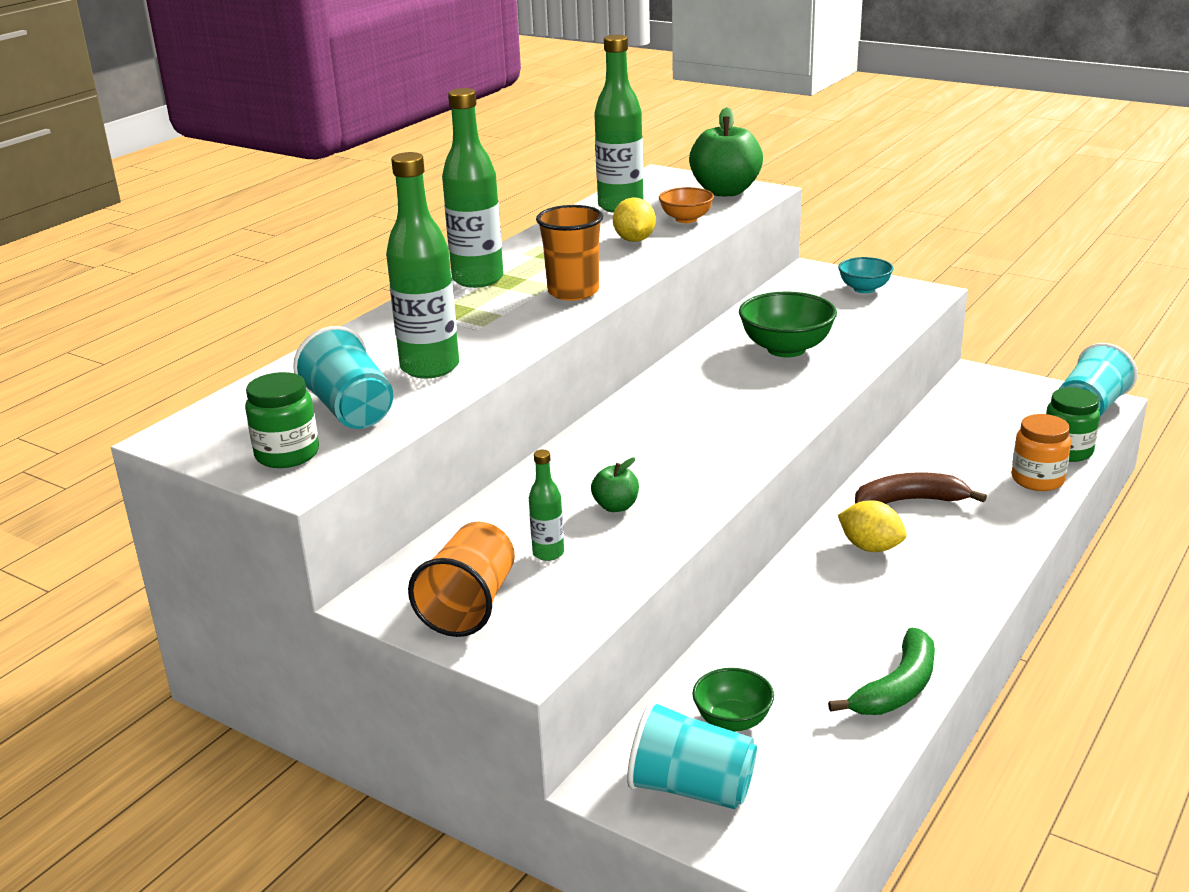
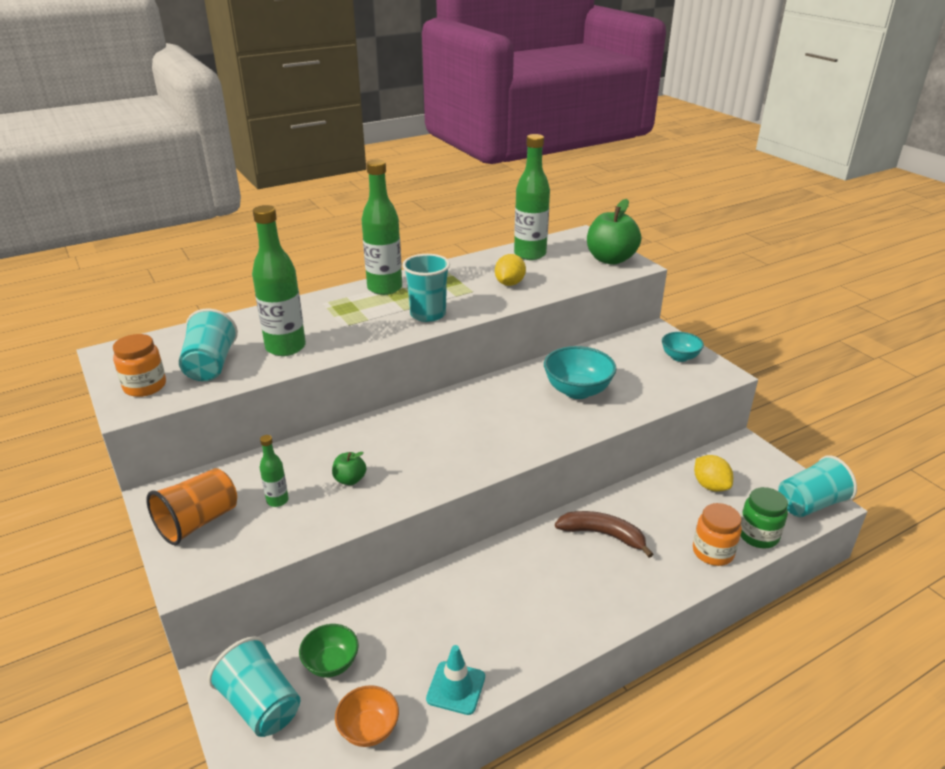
camera: 25 degrees right, 5 degrees up
(287, 454) = (145, 386): green jar -> orange jar
(573, 292) = (428, 314): orange cup -> turquoise cup
(686, 219) = (560, 275): orange bowl -> orange bowl (369, 729)
(786, 349) = (577, 391): green bowl -> turquoise bowl
(870, 547) = (541, 562): yellow lemon -> yellow lemon (710, 486)
(897, 688) = (456, 688): green banana -> turquoise traffic cone

